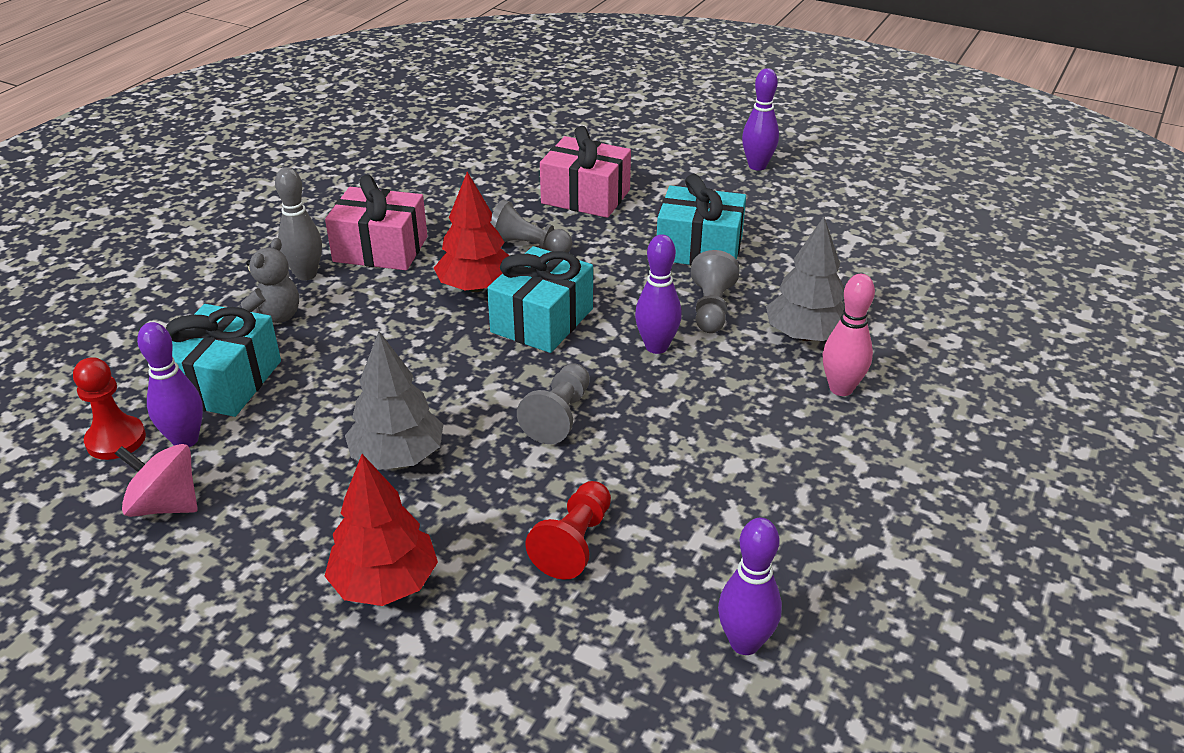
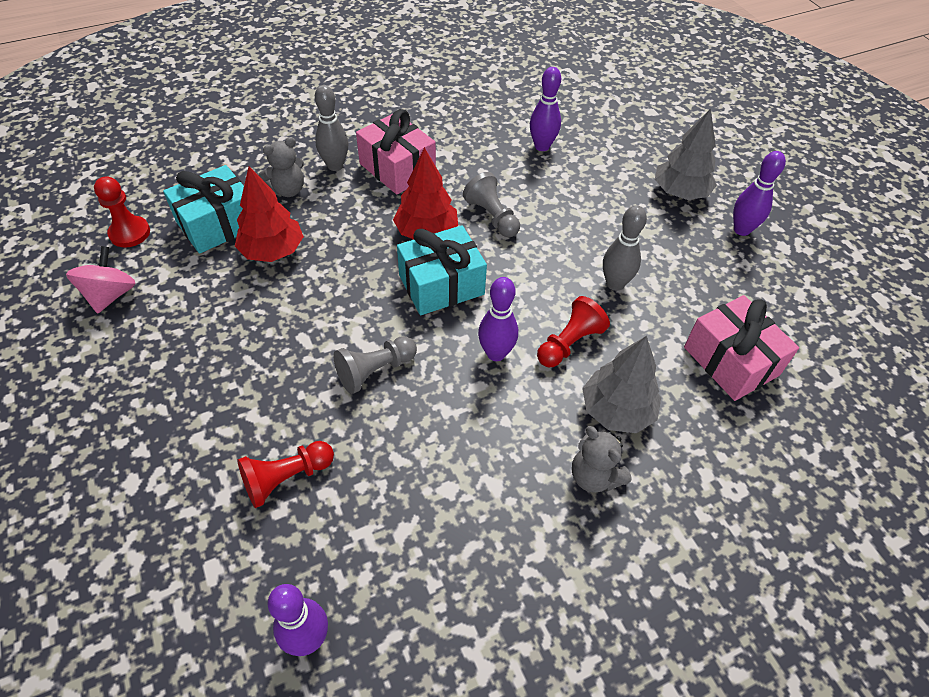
camera: 35 degrees right, 15 degrees up
(165, 505) = (111, 295): pink spinning top -> pink spinning top turned 45 degrees clockwise
(185, 440) = (161, 255): purple bowling pin -> purple bowling pin (542, 146)
(385, 583) = (159, 429): red tree -> red tree (272, 251)
(397, 456) = (253, 340): grey tree -> grey tree (680, 192)
(585, 197) = (576, 193): pink gift -> pink gift (731, 361)
(699, 248) = (615, 284): turquoise gift -> grey bowling pin
(711, 308) = (569, 343): grey pawn -> red pawn
(841, 388) = (594, 476): pink bowling pin -> grey teddy bear

